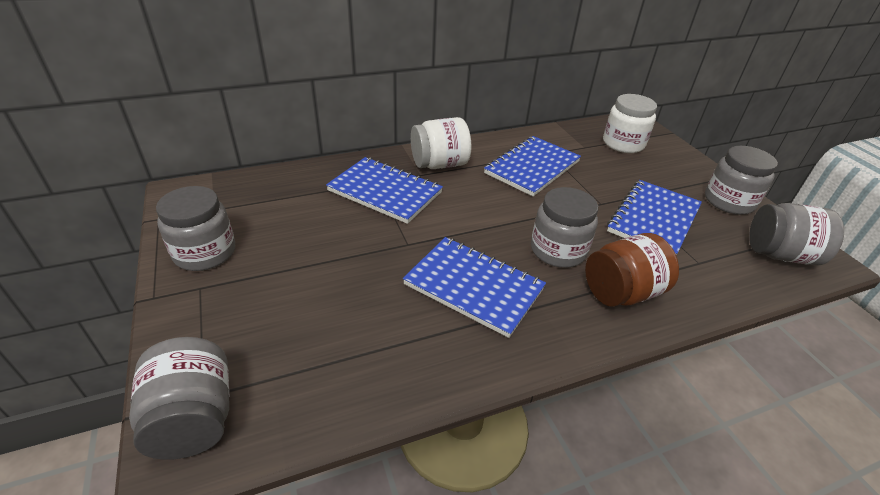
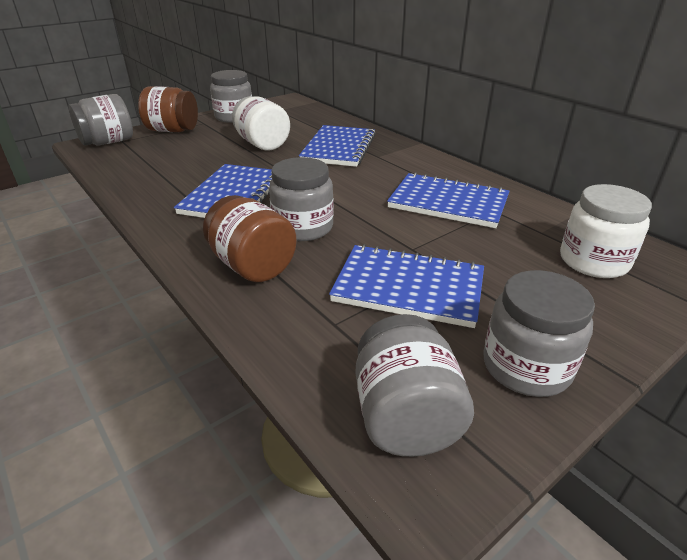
camera: 75 degrees right, 5 degrees down
(206, 326) = (173, 130): none -> brown jar
(439, 164) = (403, 161): white jar -> white jar (262, 144)

